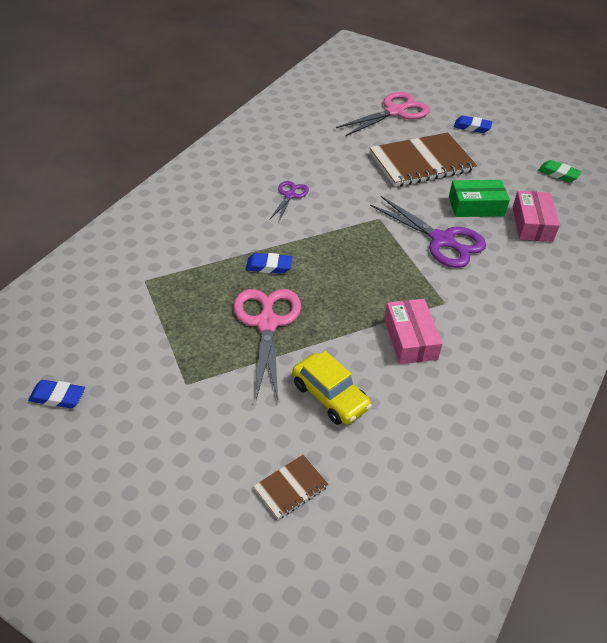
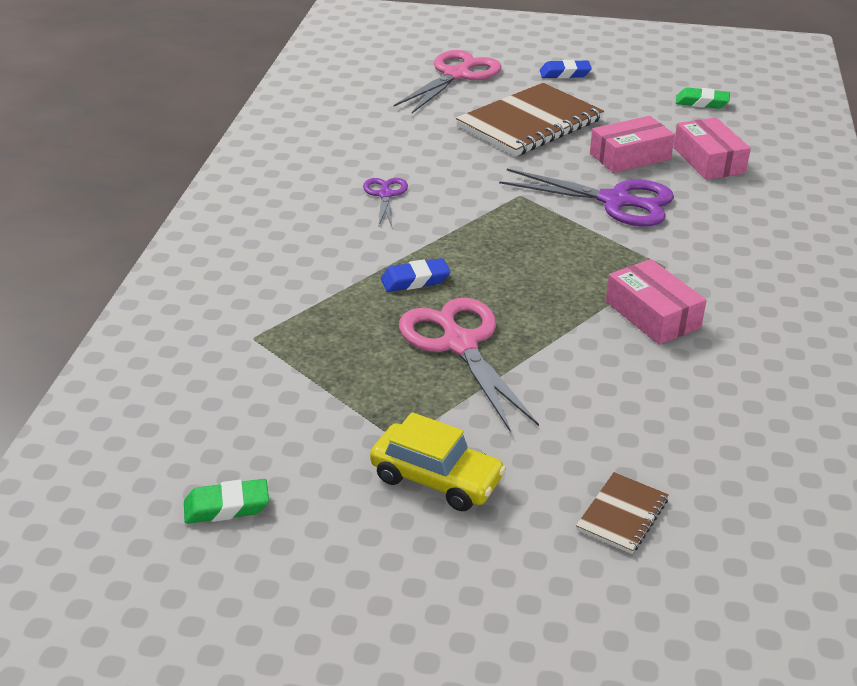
camera: 20 degrees left, 10 degrees down
(57, 397) = (227, 507): blue eraser -> green eraser
(330, 396) = (599, 402): yellow car -> yellow car (436, 479)
(476, 206) = (630, 156): green box -> pink box

